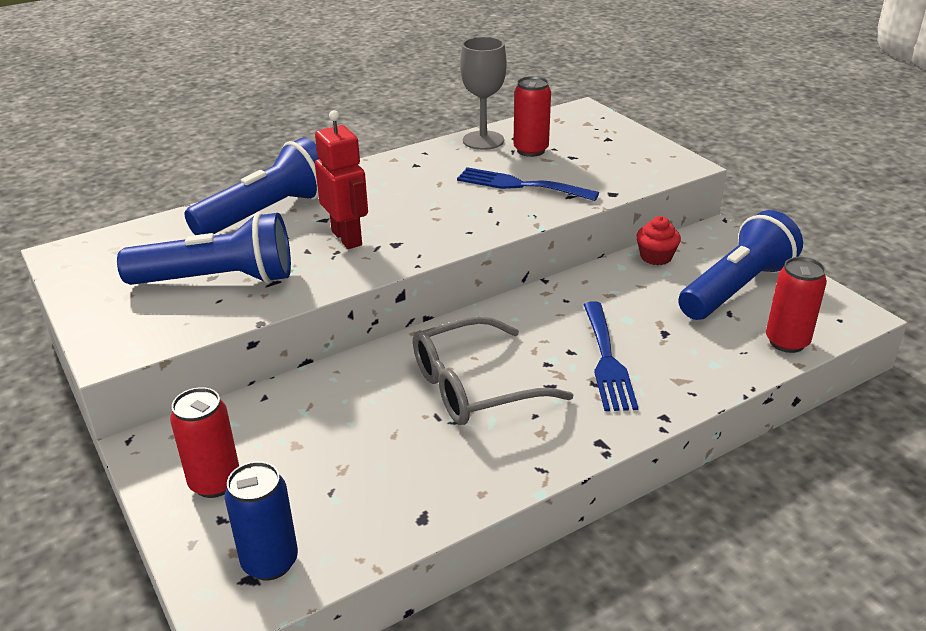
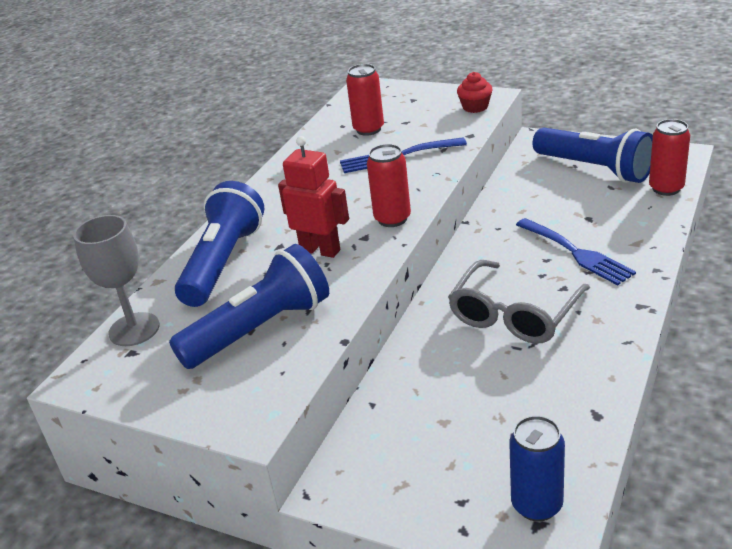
camera: 30 degrees left, 0 degrees up
(215, 482) = (421, 481): red can -> red can (392, 219)
(483, 140) = (321, 137): grey goblet -> grey goblet (134, 329)
(656, 257) = (519, 172): red cupcake -> red cupcake (475, 107)
(736, 288) = (595, 169): blue flashlight -> blue flashlight turned 120 degrees clockwise

